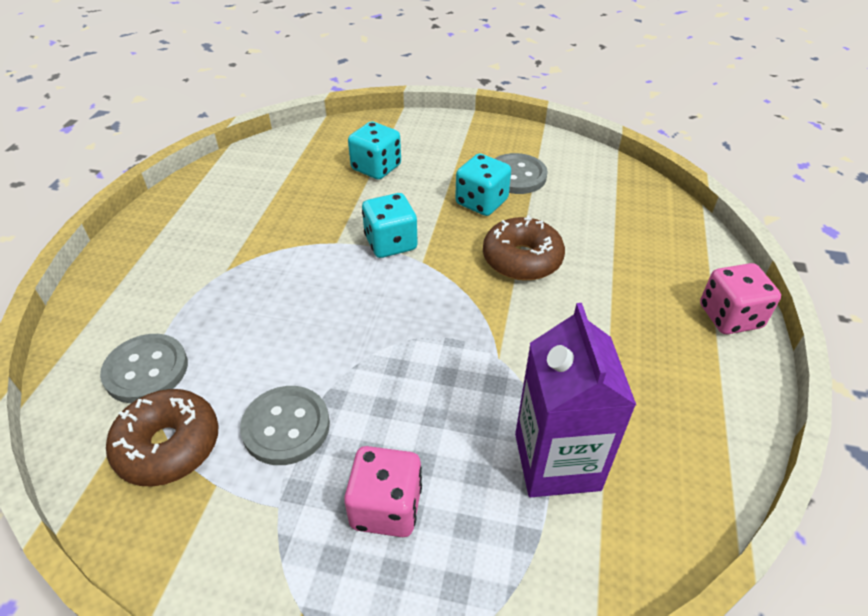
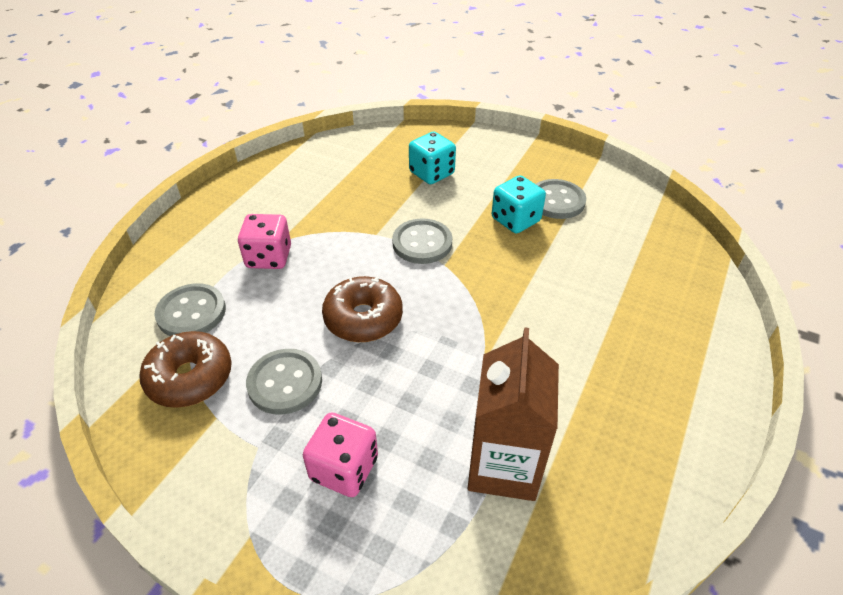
camera: 15 degrees right, 0 degrees up
(390, 243) = (422, 243): turquoise dice -> grey button
(522, 259) = (535, 279): brown donut -> brown donut (363, 318)
(557, 461) = (503, 466): purple carton -> brown carton
(730, 317) = (717, 371): pink dice -> pink dice (269, 257)

